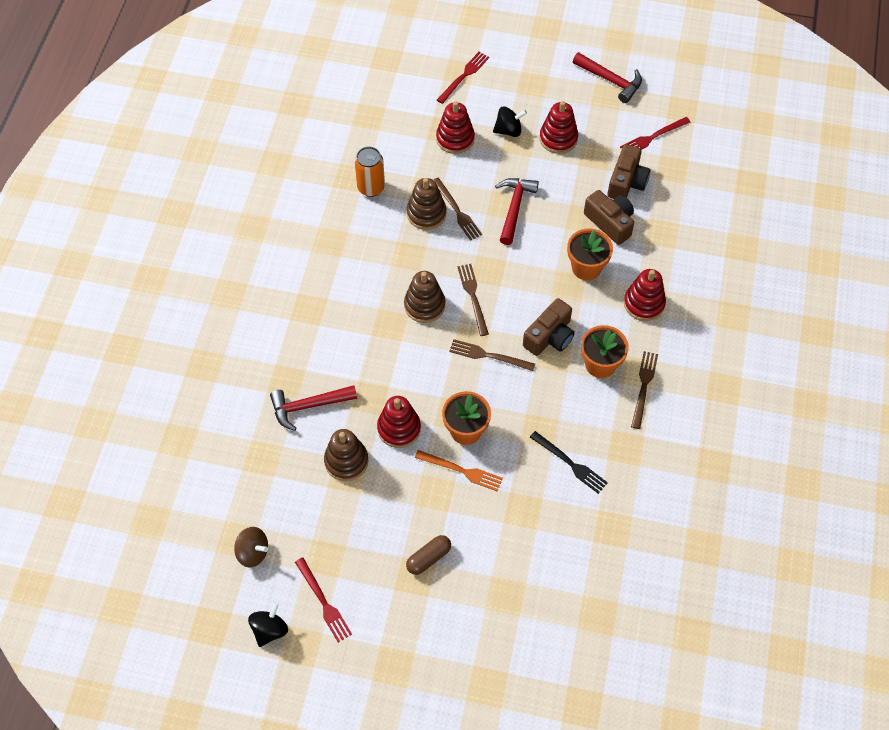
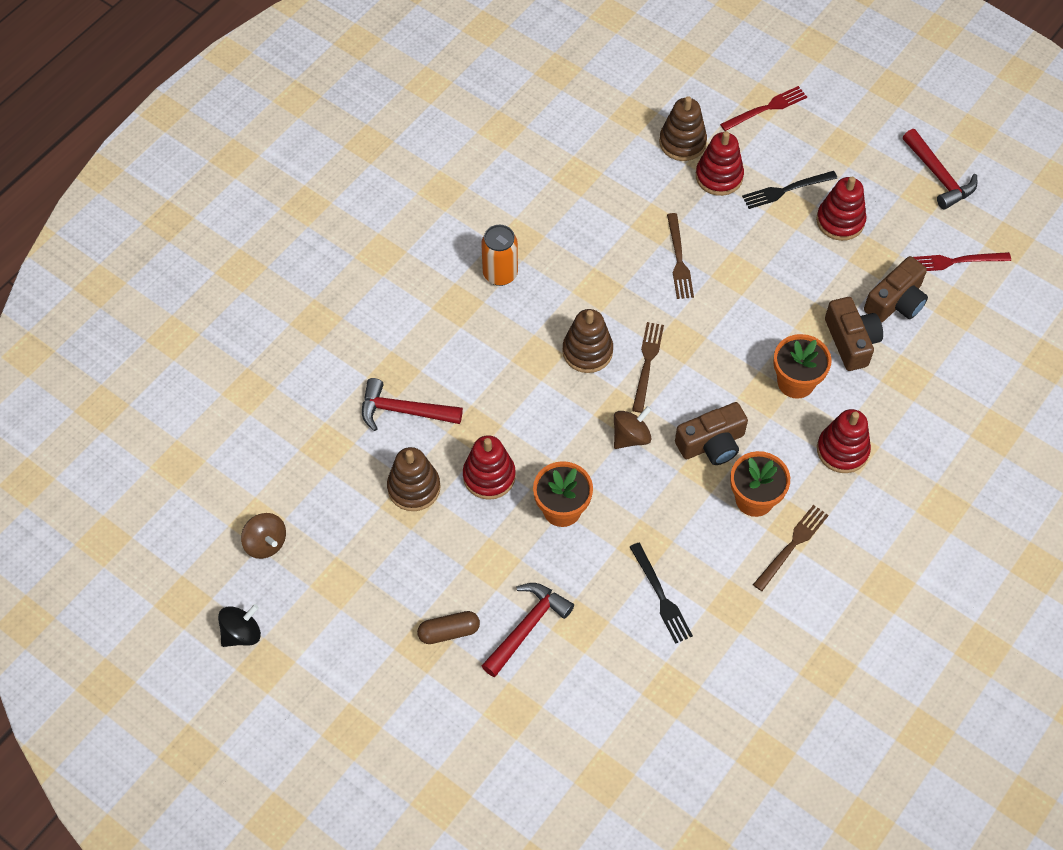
camera: 25 degrees right, 0 degrees up
(323, 602) = (312, 629): red fork -> none
(371, 187) = (595, 196): orange can -> orange can (500, 274)
(426, 214) = (642, 249): brown stacking toy -> brown stacking toy (682, 142)
(461, 471) = (534, 552): orange fork -> none
(488, 355) = (631, 437): brown fork -> brown spinning top
(508, 130) = (786, 190): black spinning top -> black fork
(514, 208) = (746, 281): red hammer -> red hammer (527, 627)

